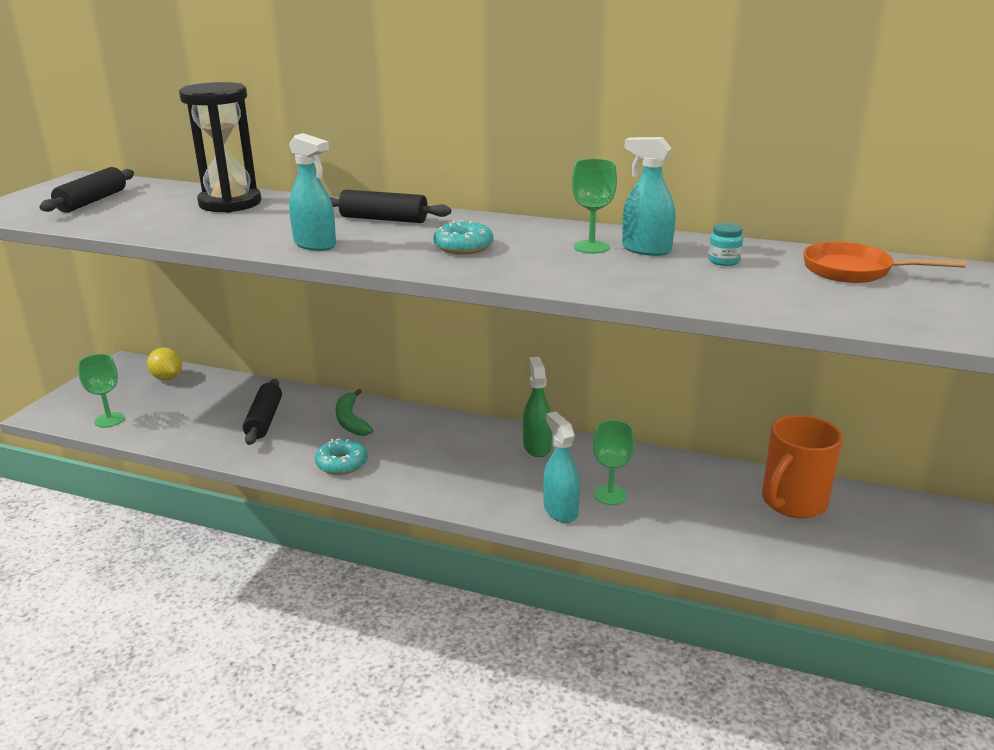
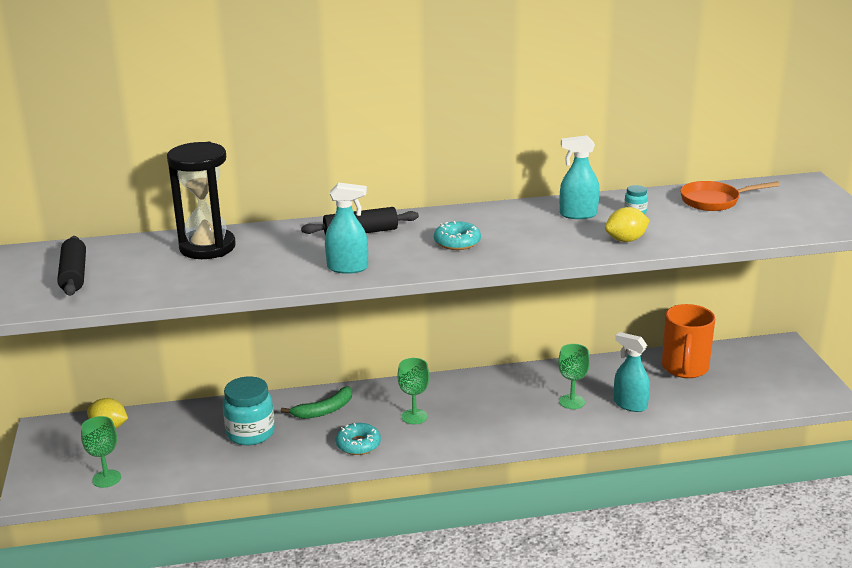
camera: 30 degrees left, 0 degrees up
(264, 420) = (250, 433): black rolling pin -> turquoise jar
(351, 420) = (324, 410): green banana -> green banana turned 75 degrees counterclockwise
(537, 447) = (488, 384): green spray bottle -> none
(560, 510) = (550, 423): turquoise spray bottle -> turquoise spray bottle (630, 404)
(591, 247) = (541, 221): green goblet -> green goblet (414, 416)
(666, 286) = (626, 240): none -> yellow lemon

